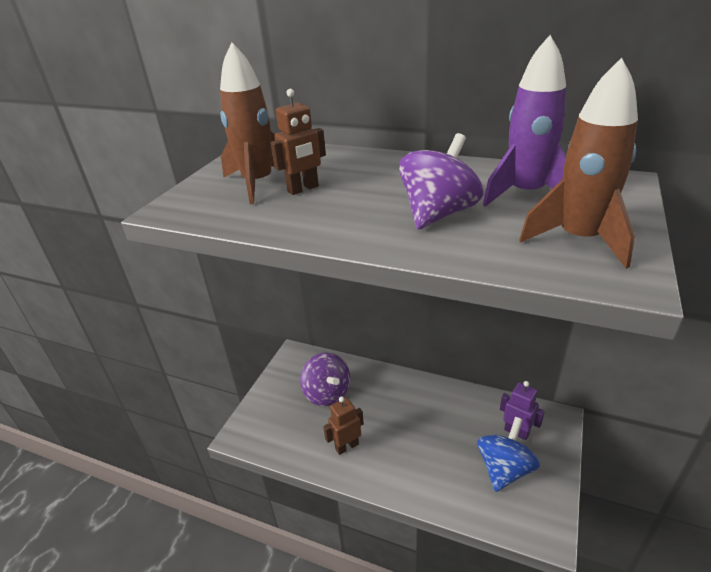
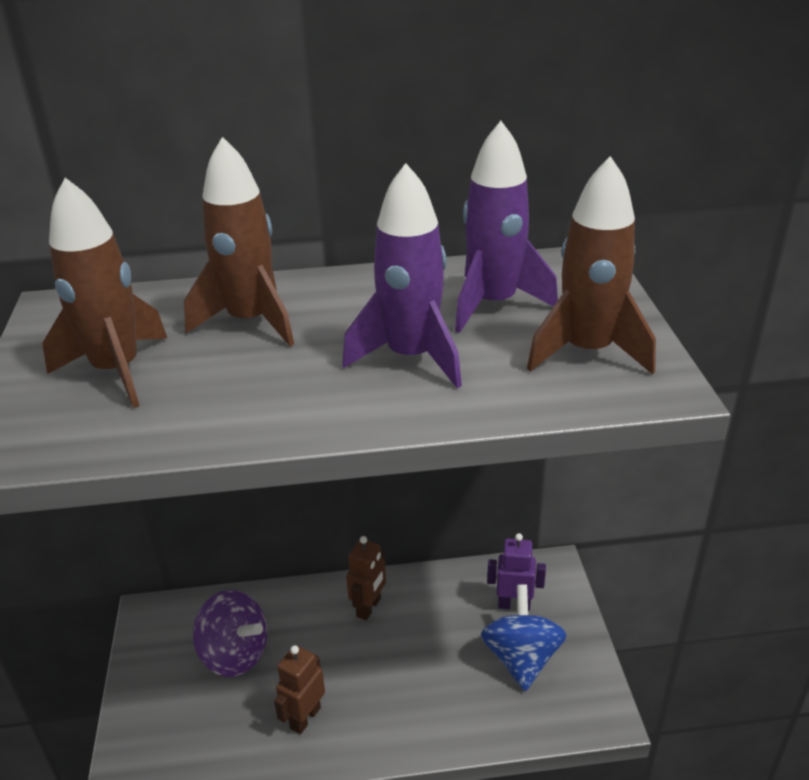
camera: 30 degrees left, 0 degrees up
(303, 189) = (197, 363): brown robot -> brown robot (369, 607)
(353, 173) = (250, 321): none -> brown rocket
(438, 214) = (411, 357): purple spinning top -> purple rocket

